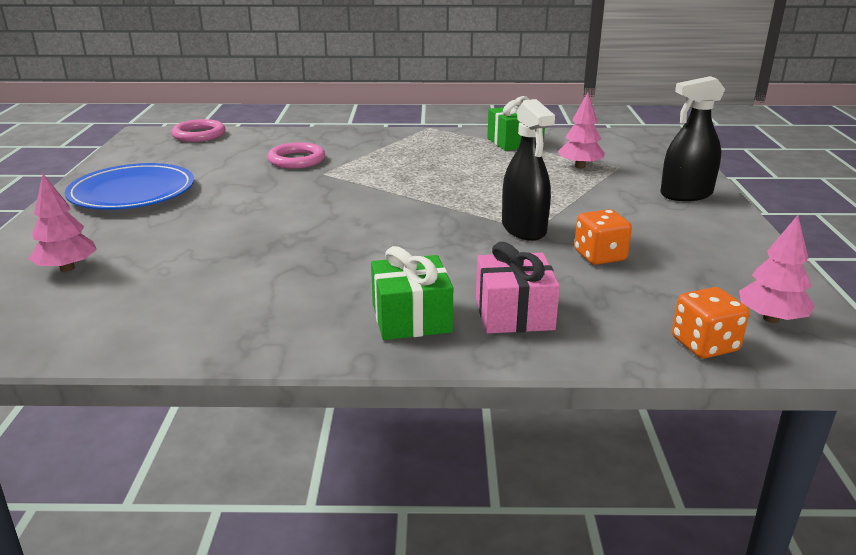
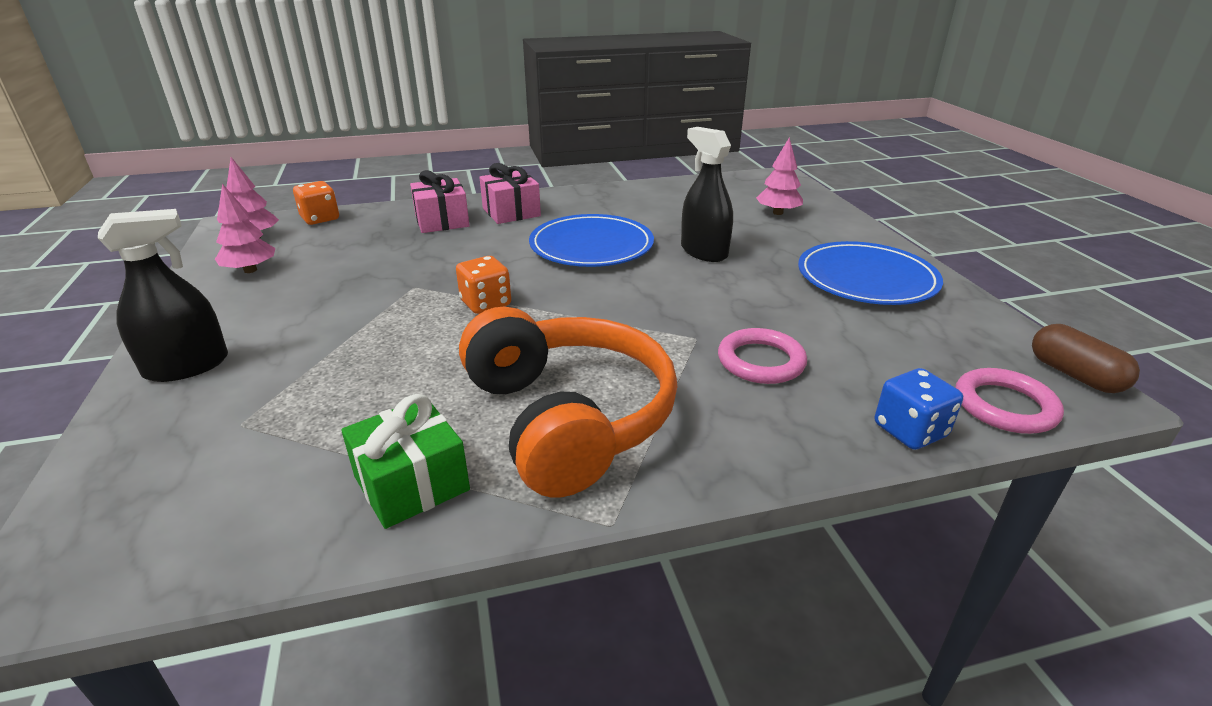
camera: 165 degrees right, 5 degrees up
(133, 139) = (1074, 375): none -> brown capsule
(262, 133) = (910, 430): none -> blue dice
(339, 251) = (591, 246): none -> blue plate
(411, 318) = (511, 212): green gift -> pink gift
(431, 151) = (568, 418): none -> orange headphones
(524, 229) = (424, 286): black spray bottle -> black spray bottle (704, 252)
(580, 166) = (310, 413): pink tree -> pink tree (250, 270)
(600, 256) = (358, 267): orange dice -> orange dice (486, 303)

